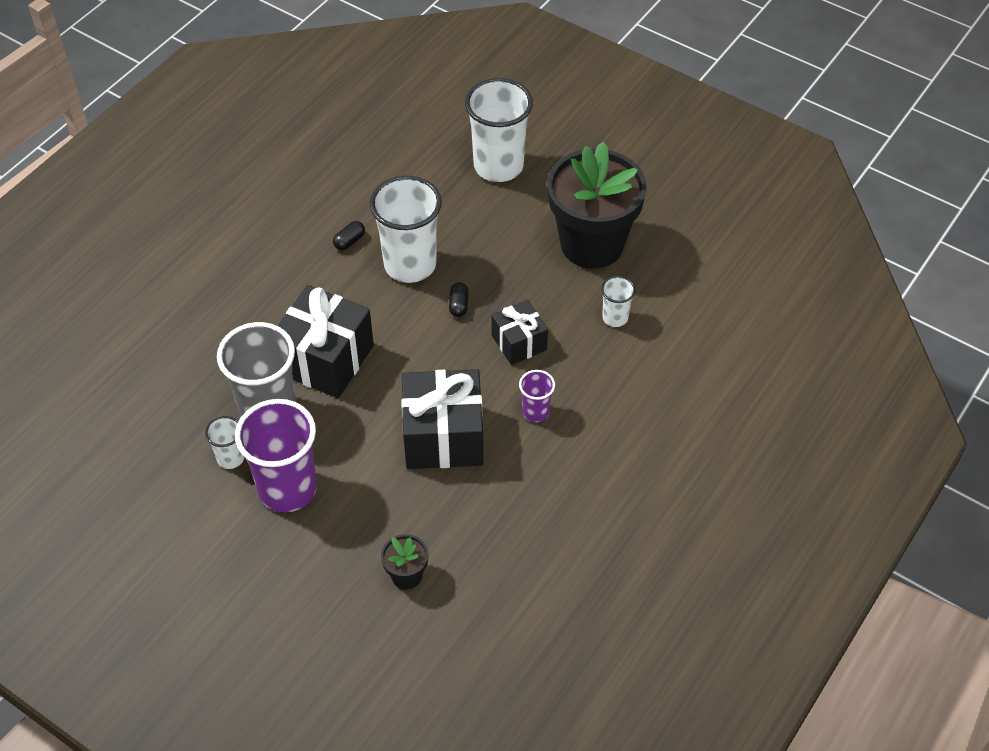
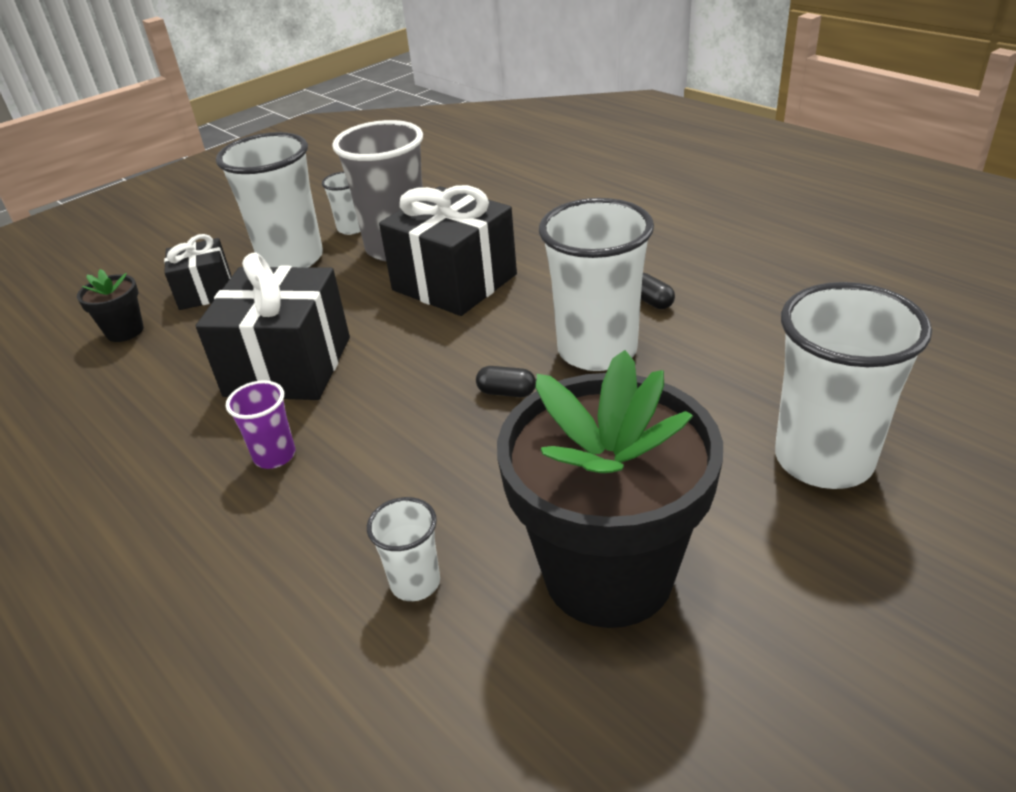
camera: 105 degrees right, 15 degrees down
(287, 489) = (291, 259): purple cup -> white cup
(519, 343) = (410, 450): black gift -> black gift (205, 292)

